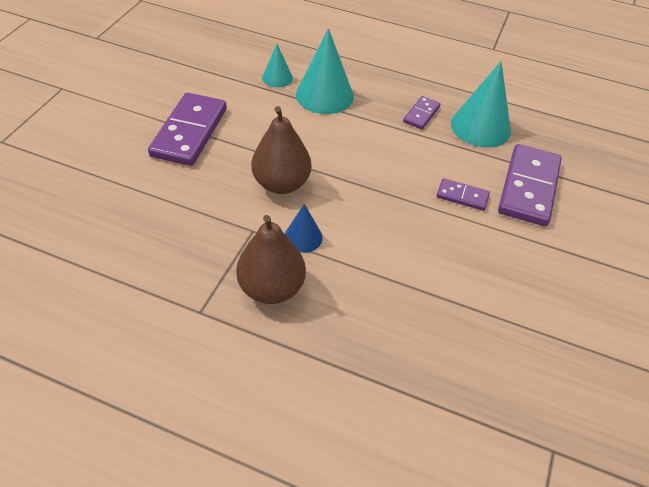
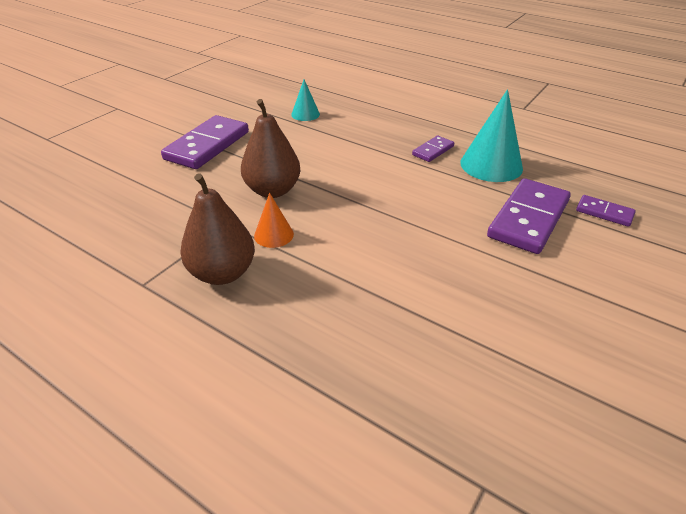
camera: 15 degrees right, 10 degrees down
(303, 237) = (274, 235): blue cone -> orange cone
(324, 95) = (343, 129): turquoise cone -> none
(462, 196) = (452, 219): purple domino -> purple domino (604, 213)

